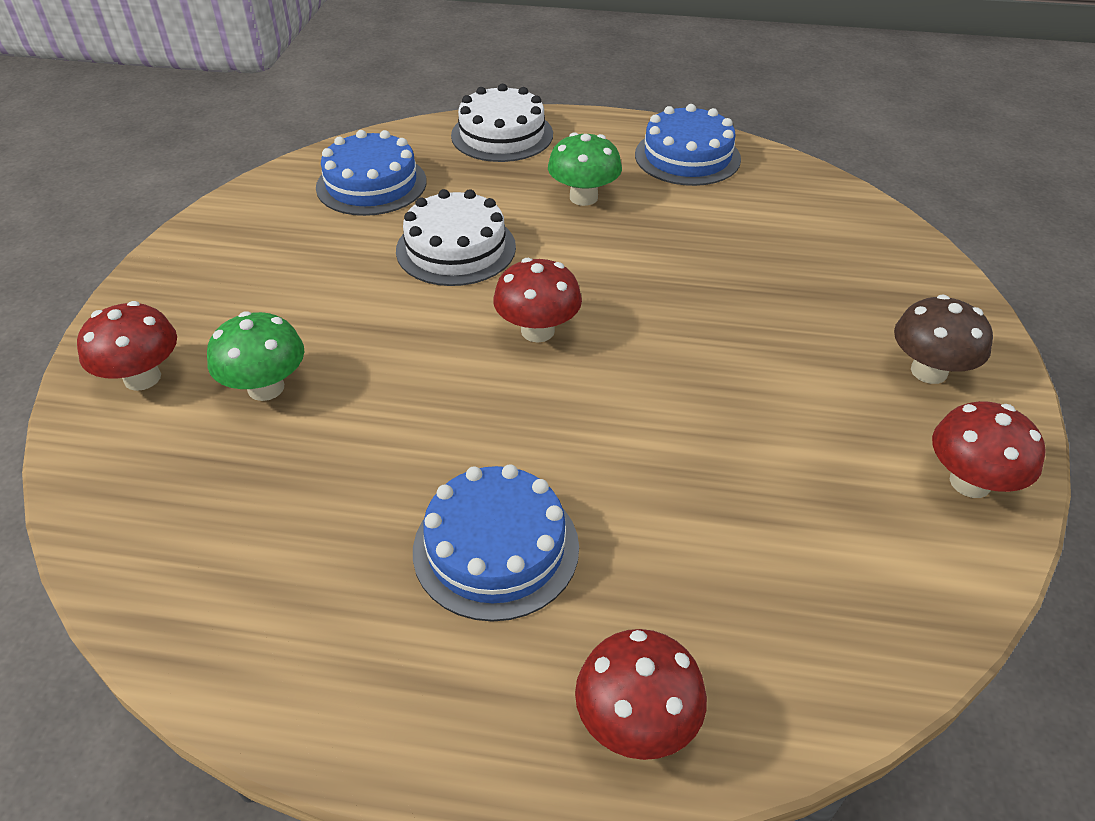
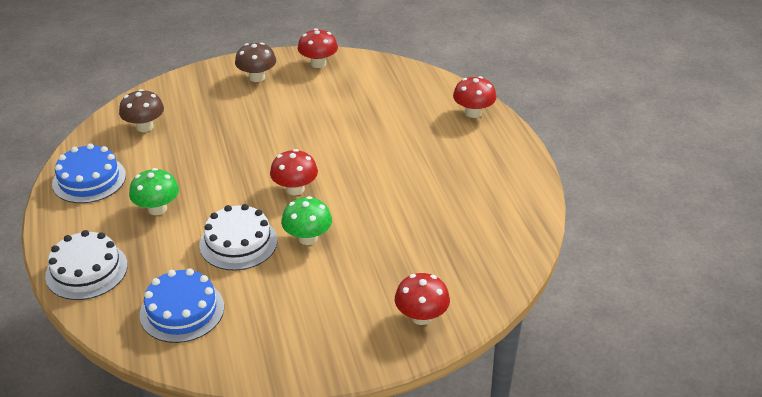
camera: 115 degrees left, 5 degrees down
(266, 388) = (396, 265): green mushroom -> green mushroom (307, 238)
(496, 548) = (432, 160): blue cake -> none
(801, 217) = (145, 127): none -> brown mushroom

